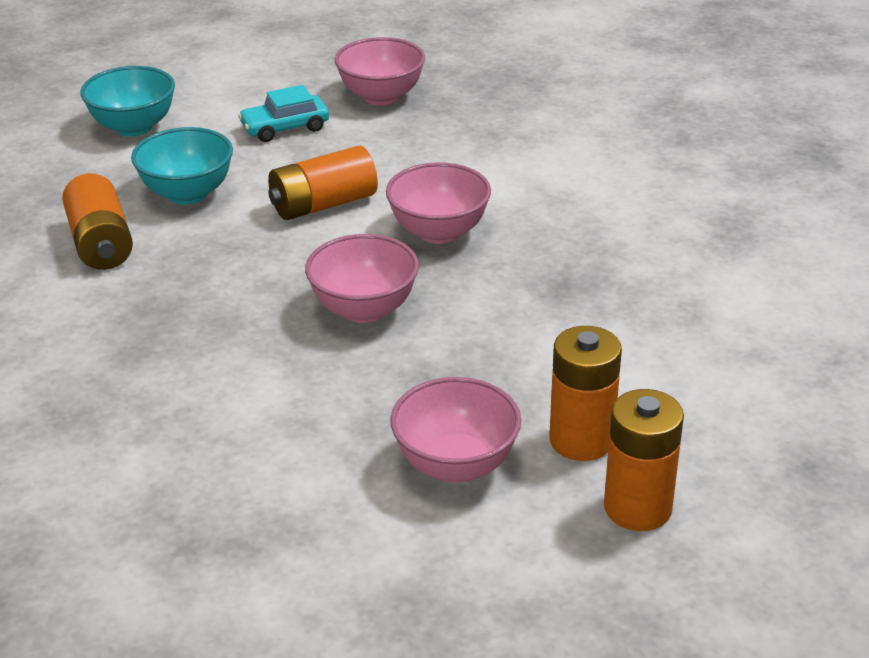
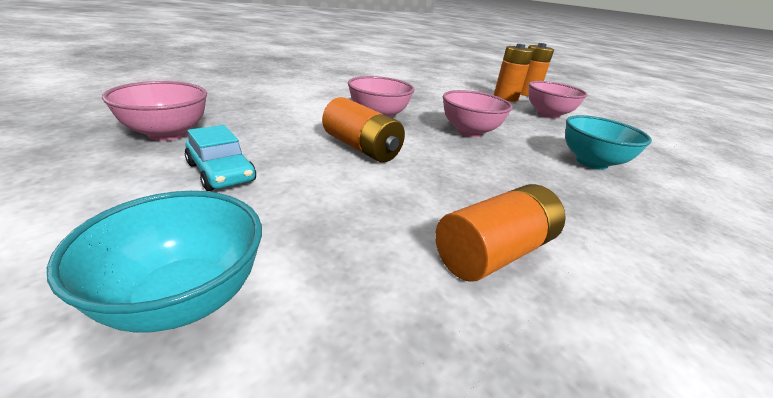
camera: 110 degrees left, 5 degrees down
(187, 194) = (369, 211): turquoise bowl -> turquoise bowl (591, 162)

